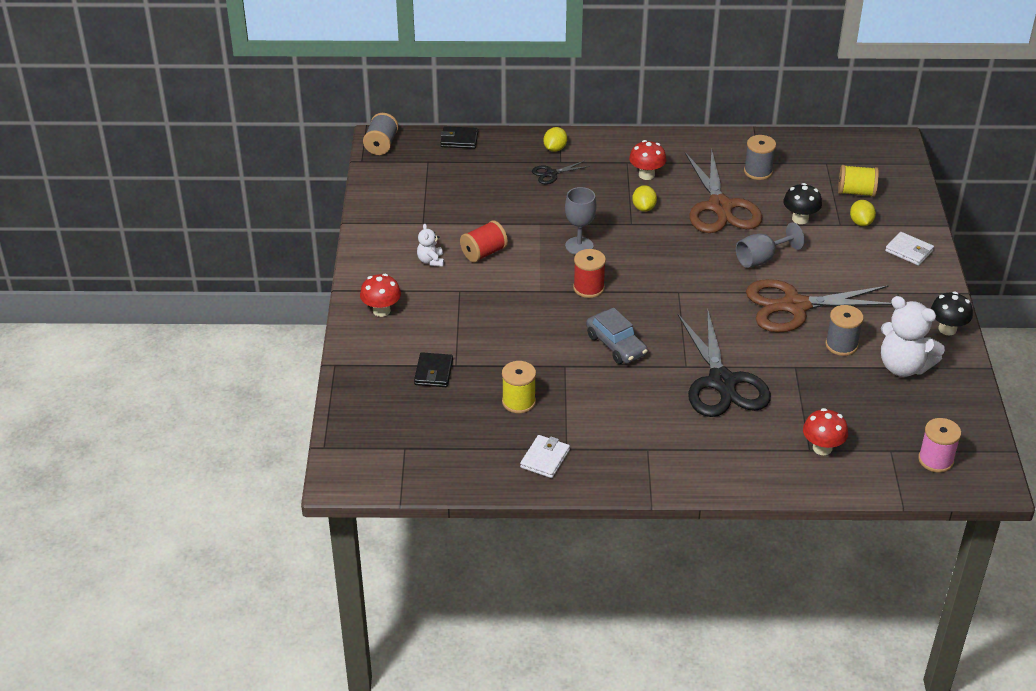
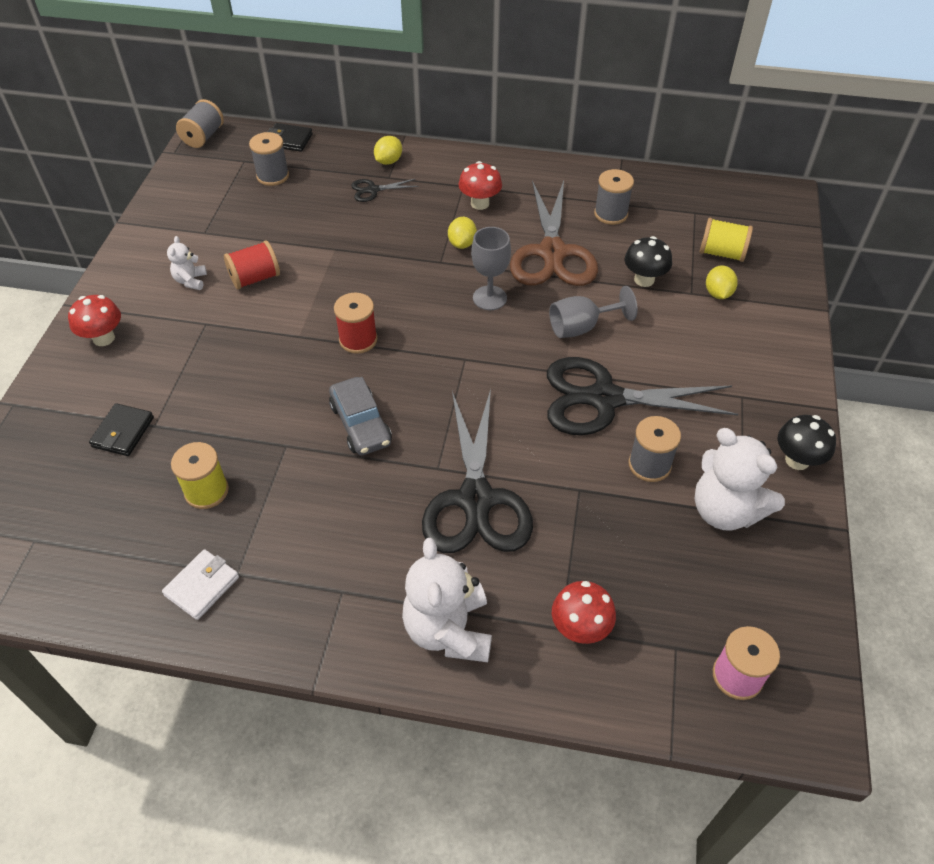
camera: 10 degrees right, 10 degrees up
(459, 171) = (273, 176): none -> grey spool
(579, 246) = (368, 283): grey goblet -> grey goblet (489, 298)
(732, 461) = (448, 630): none -> white teddy bear
(795, 306) = (604, 399): brown scissors -> black scissors
(909, 251) = (770, 339): white wallet -> none

